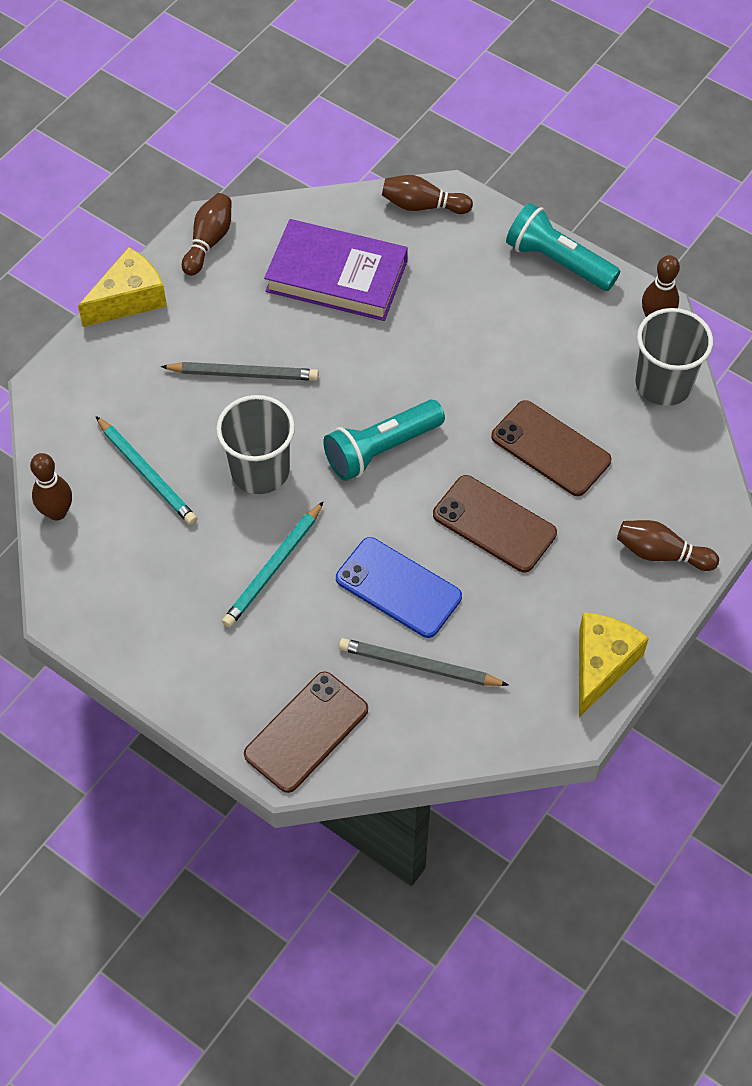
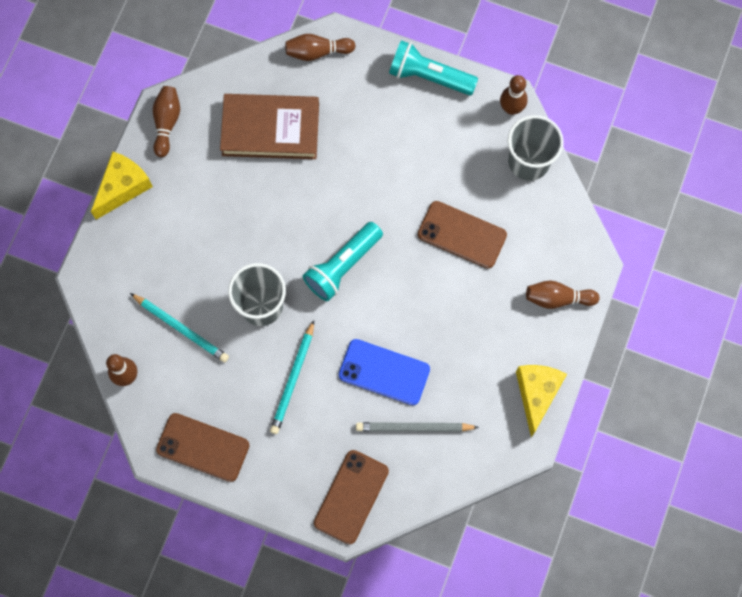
camera: 15 degrees left, 15 degrees up
(243, 374) = (226, 229): grey pencil -> none
(336, 276) = (270, 129): purple book -> brown book
(494, 524) = (437, 305): brown phone -> brown phone (203, 447)

